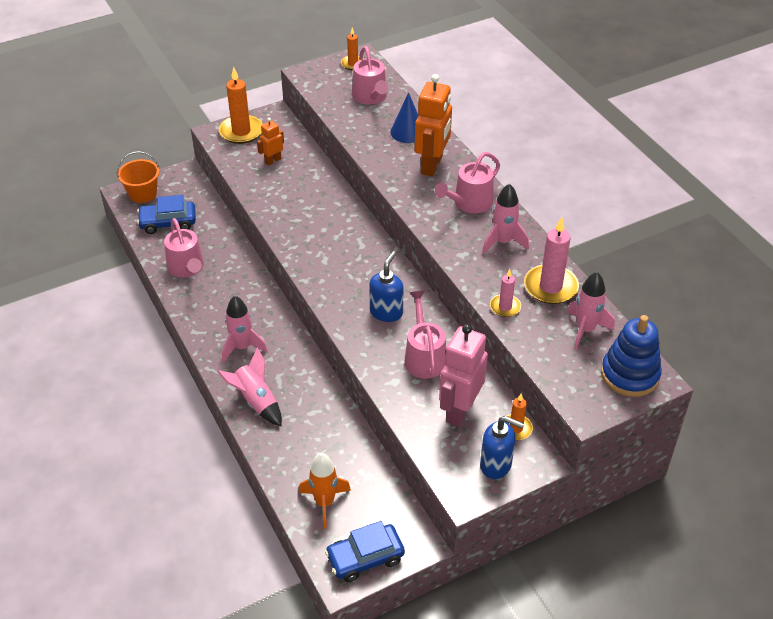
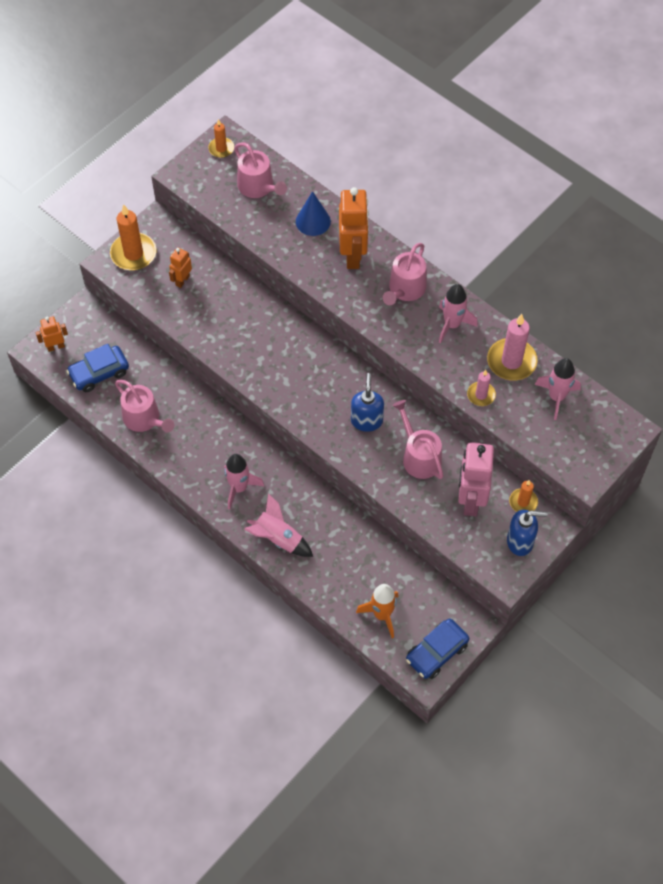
camera: 20 degrees left, 15 degrees up
(143, 194) = (56, 346): orange bucket -> orange robot
(630, 375) = (608, 431): blue stacking toy -> none

